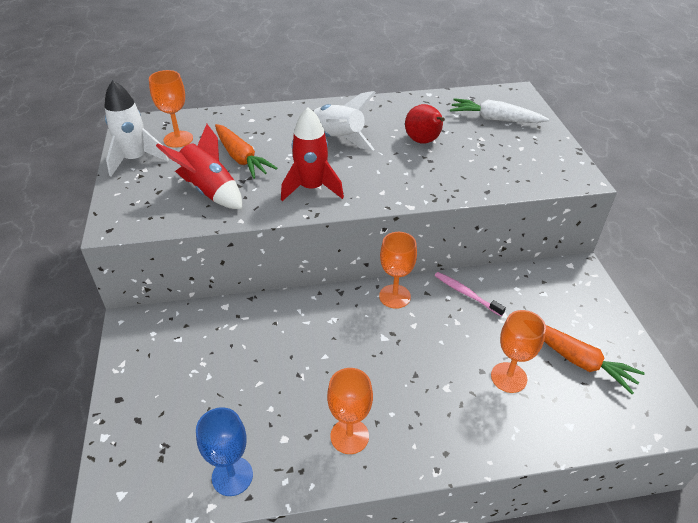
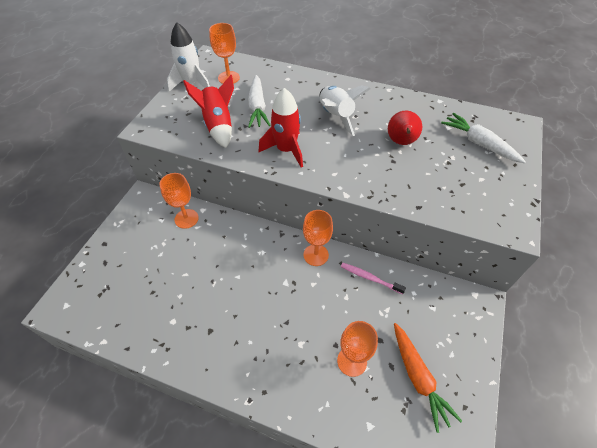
camera: 30 degrees right, 10 degrees up
(232, 476) = (127, 329): blue goblet -> none
(241, 158) = (257, 107): orange carrot -> white carrot
(349, 436) = (212, 342): orange goblet -> orange goblet (186, 218)
(466, 294) = (370, 278): pink toothbrush -> pink toothbrush turned 45 degrees counterclockwise

